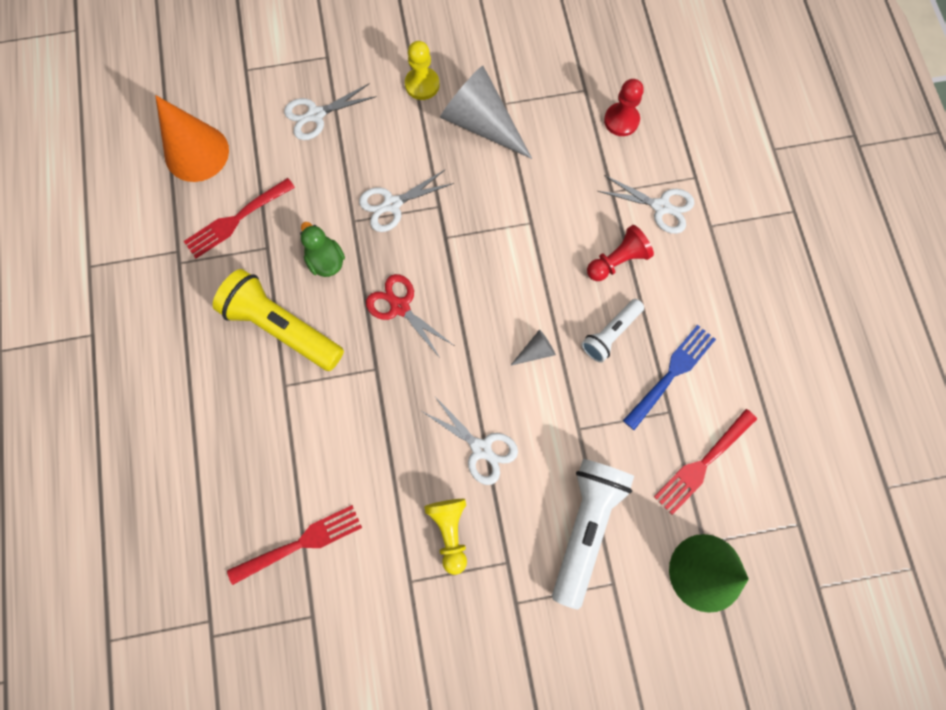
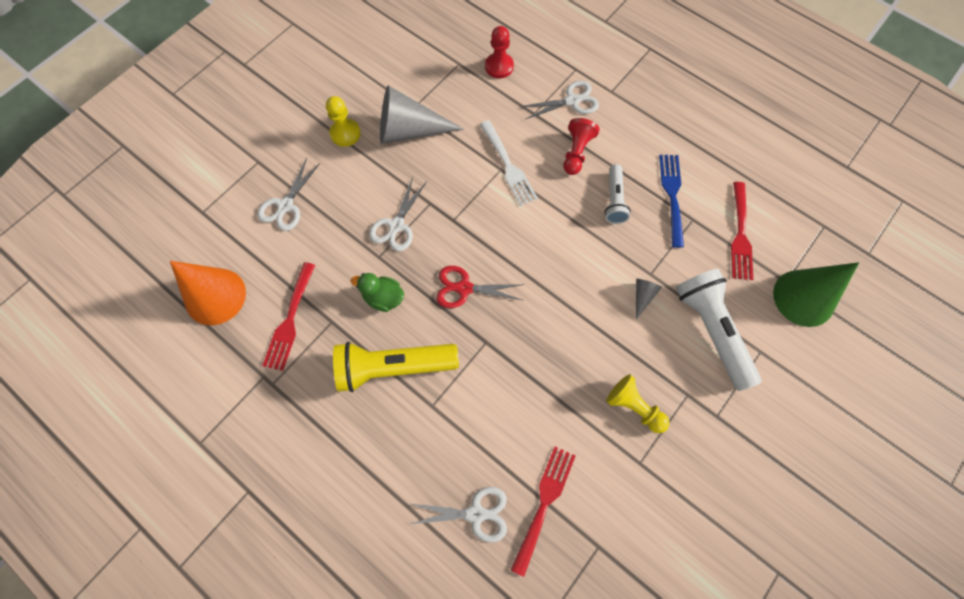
camera: 40 degrees left, 5 degrees down
(481, 449) = (603, 336): white scissors -> white scissors (476, 514)
(535, 351) = (579, 247): grey cone -> grey cone (643, 296)
(541, 224) = (508, 165): none -> white fork

